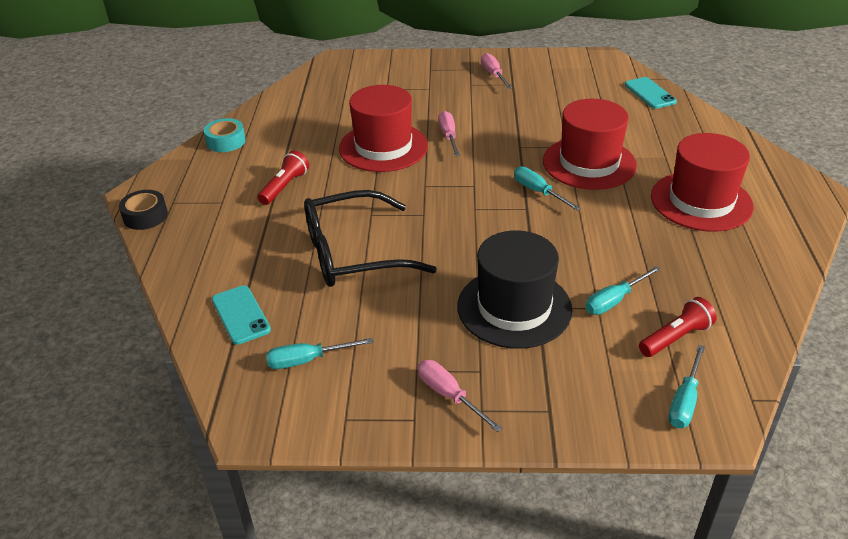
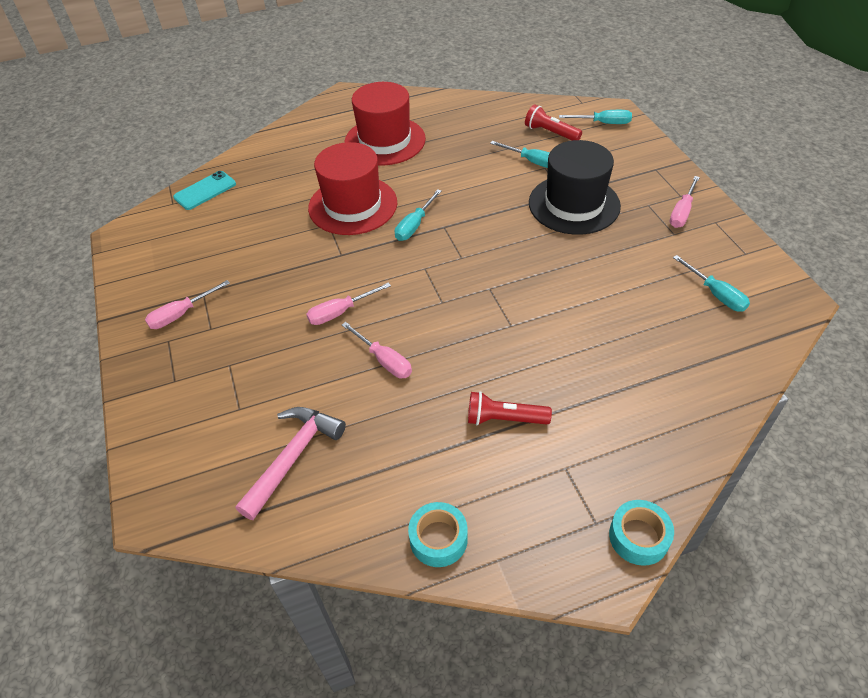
camera: 110 degrees left, 10 degrees up
(145, 216) = (638, 537): black tape -> turquoise tape
(241, 315) = (707, 360): turquoise phone -> none
(331, 102) = (293, 457): none -> pink hammer
(351, 254) = (577, 317): black glasses -> none
(383, 147) = (384, 360): red hat -> pink screwdriver

